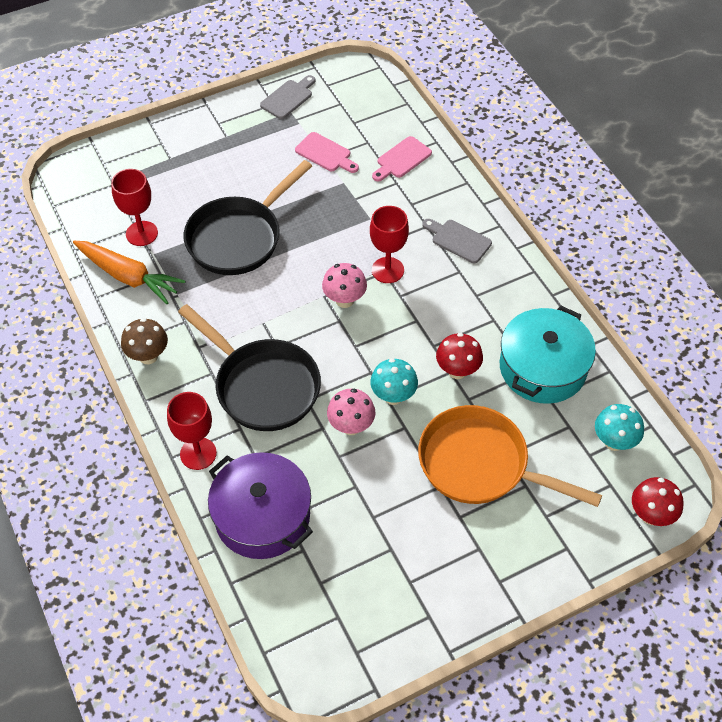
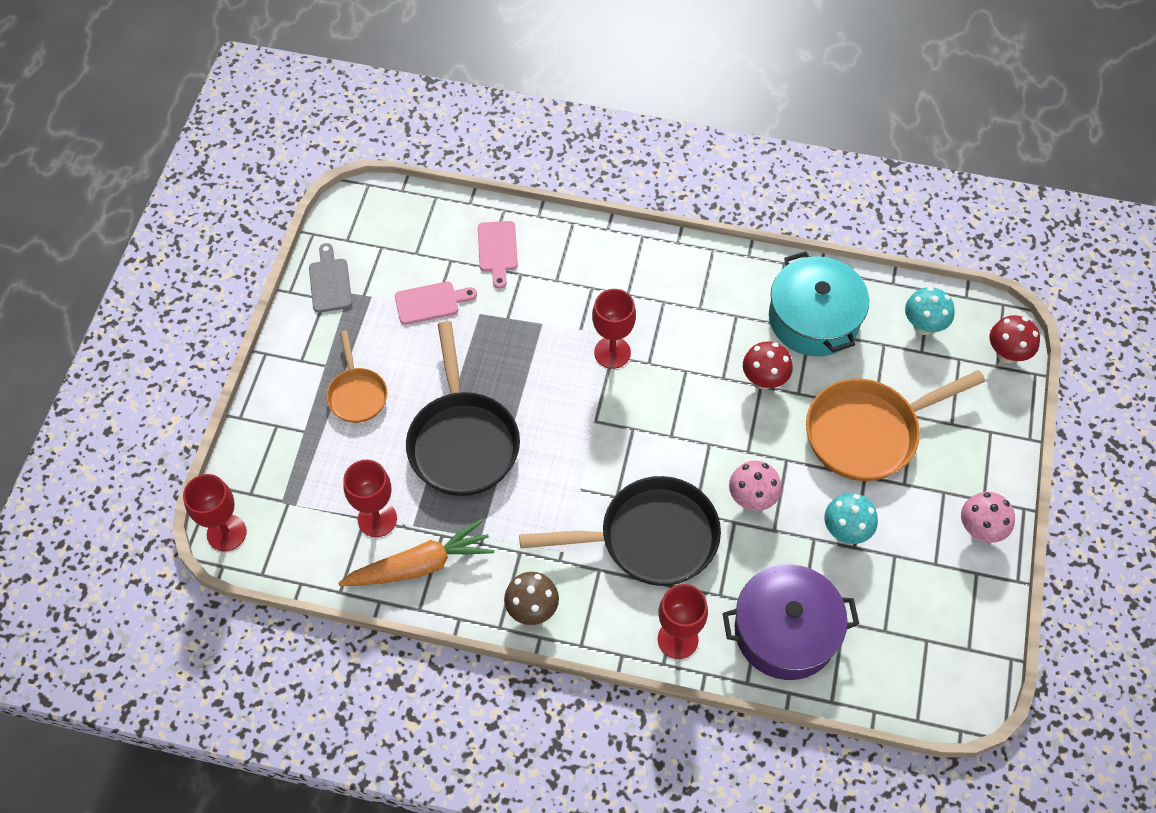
camera: 50 degrees left, 5 degrees up
(67, 171) = (226, 533): none -> red goblet
(221, 164) = (357, 394): none -> orange pan
(344, 300) = (614, 408): pink mushroom -> pink mushroom (979, 530)
(393, 396) = (748, 445): turquoise mushroom -> turquoise mushroom (845, 531)
(458, 240) = (629, 277): grey cutting board -> none

